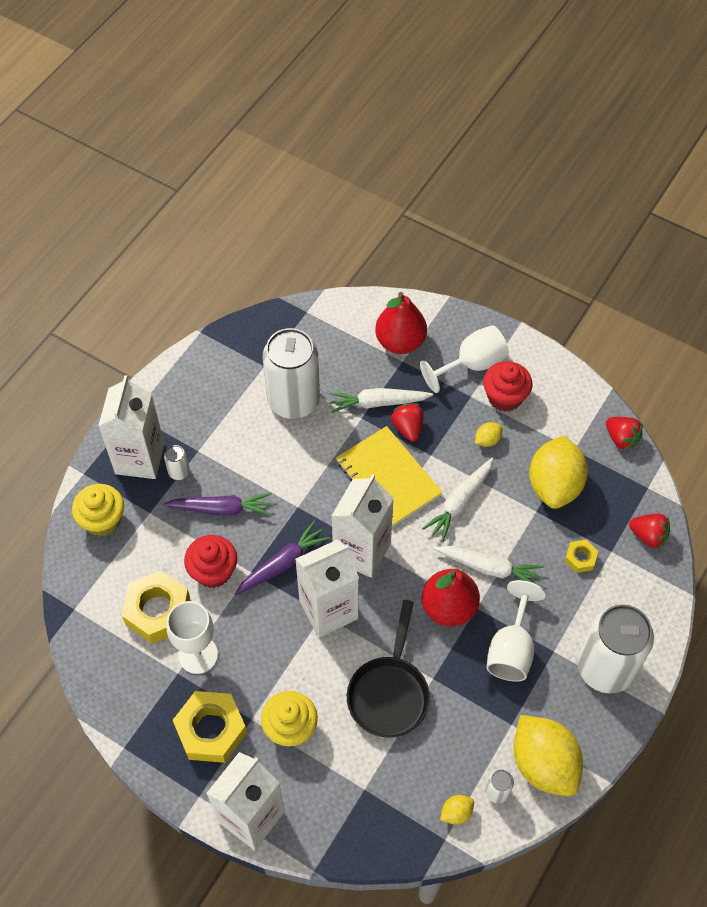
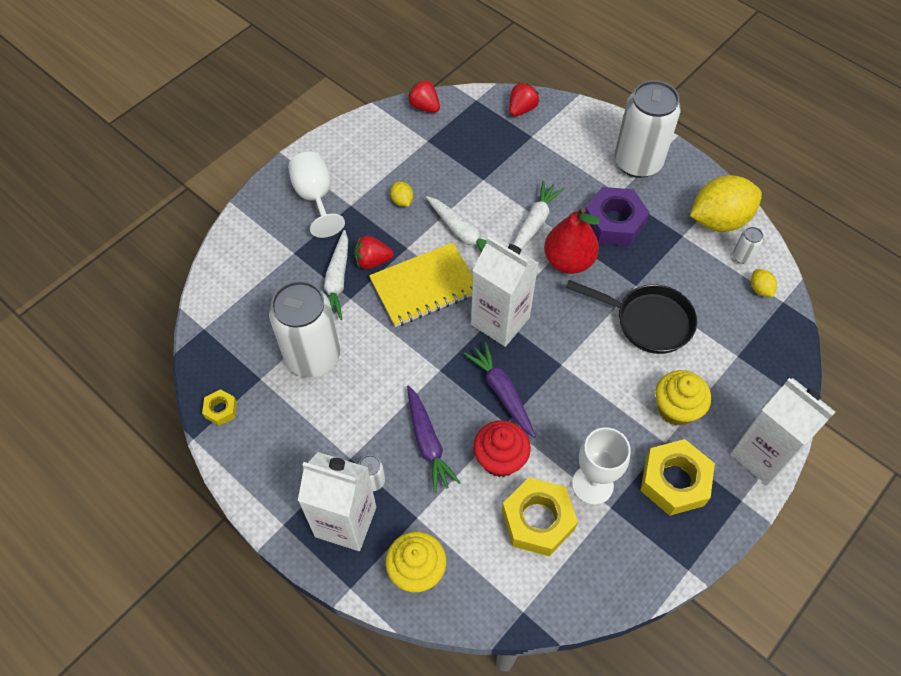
camera: 80 degrees left, 0 degrees up
(221, 509) = (428, 443): purple carrot -> purple carrot turned 150 degrees clockwise
(328, 610) = (558, 358): white carton -> none
(400, 342) = (270, 251): red pear -> none
(504, 397) = (359, 179): red cupcake -> none
(511, 649) = (614, 222): white goblet -> purple nut
(554, 485) = (460, 161): yellow lemon -> none
(580, 558) = (535, 158): yellow nut -> yellow nut (221, 409)
(621, 438) = (424, 106): red strawberry -> red strawberry turned 105 degrees counterclockwise

